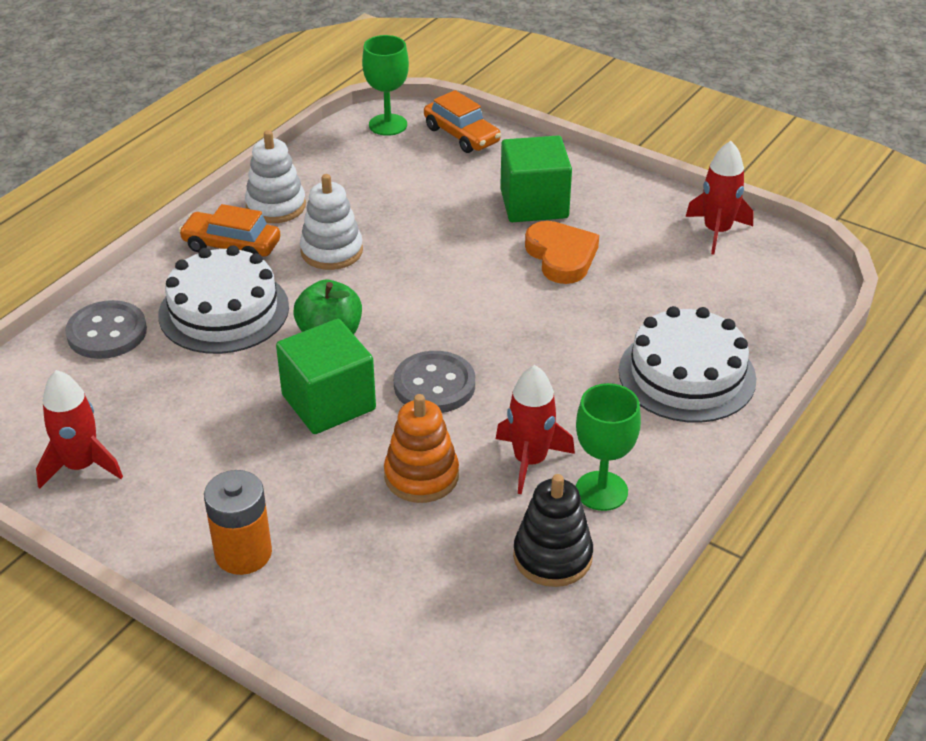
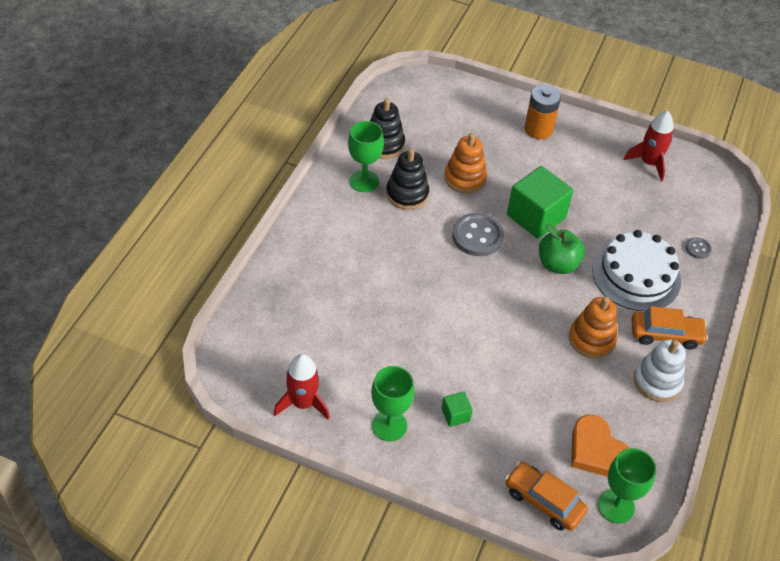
camera: 165 degrees right, 10 degrees up
(107, 332) = (698, 249): grey button -> grey button, size x0.49
(331, 251) = (591, 339): white stacking toy -> orange stacking toy
(530, 461) = (407, 194): red rocket -> black stacking toy
(534, 204) = (455, 415): green cube -> green cube, size x0.45
(561, 256) = (421, 358): orange heart -> orange heart (596, 451)
(615, 203) = (389, 425): none -> green goblet
(687, 375) = (320, 263): white cake -> none

